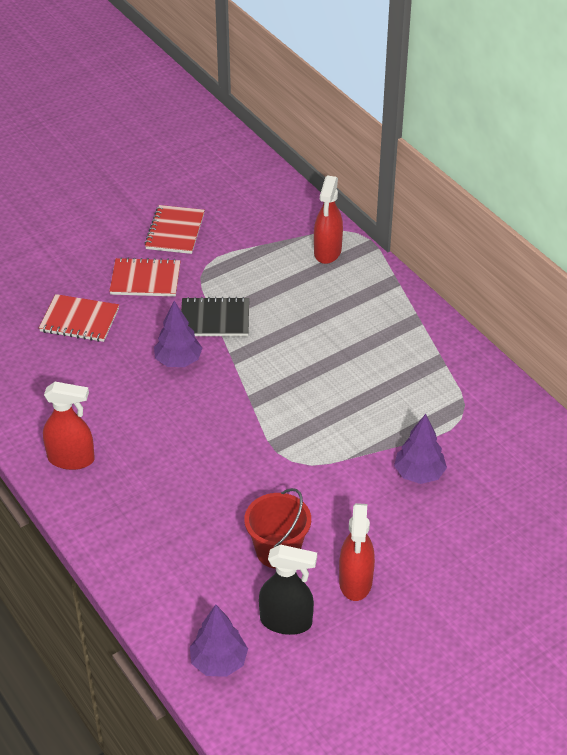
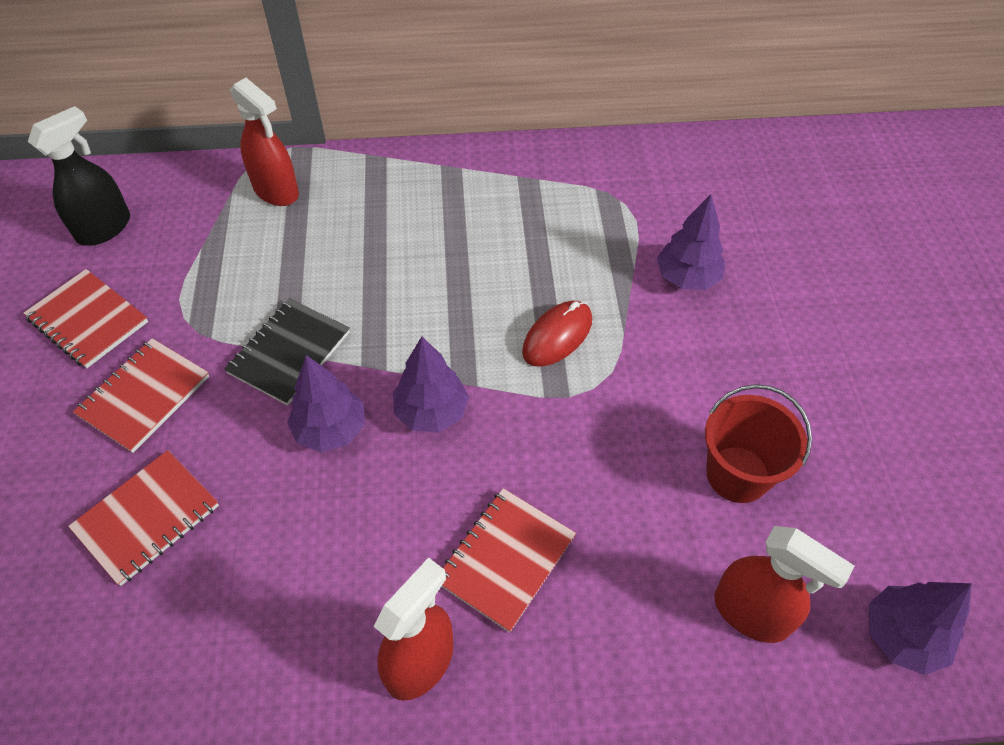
camera: 60 degrees left, 10 degrees up
(149, 468) = (506, 560): none -> red notebook
(220, 396) = (432, 412): none -> purple tree
(286, 621) = (860, 520): black spray bottle -> black spray bottle (104, 228)
(318, 428) = (557, 336): none -> red mouse
(355, 582) = (825, 416): red spray bottle -> red spray bottle (751, 613)

